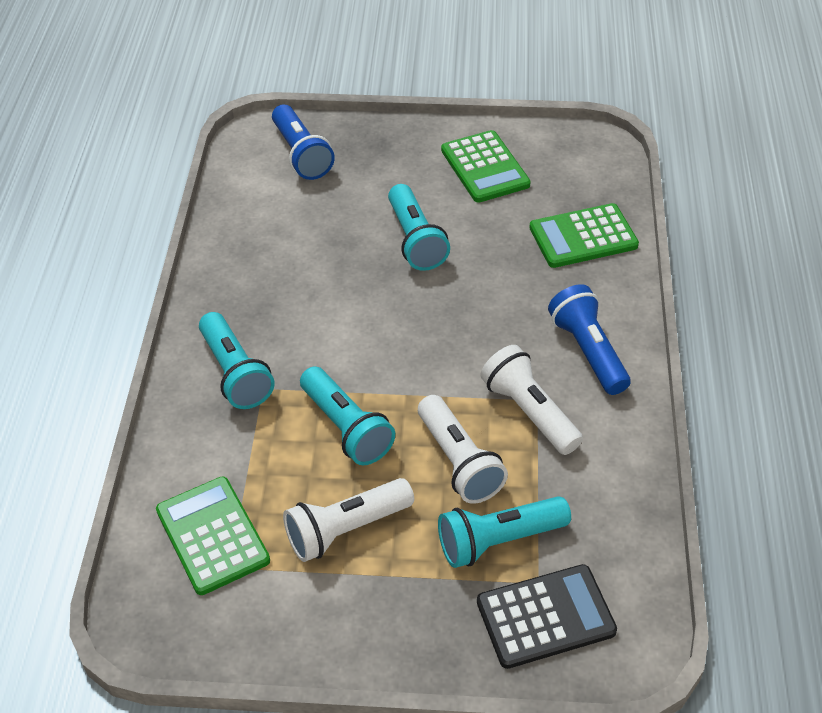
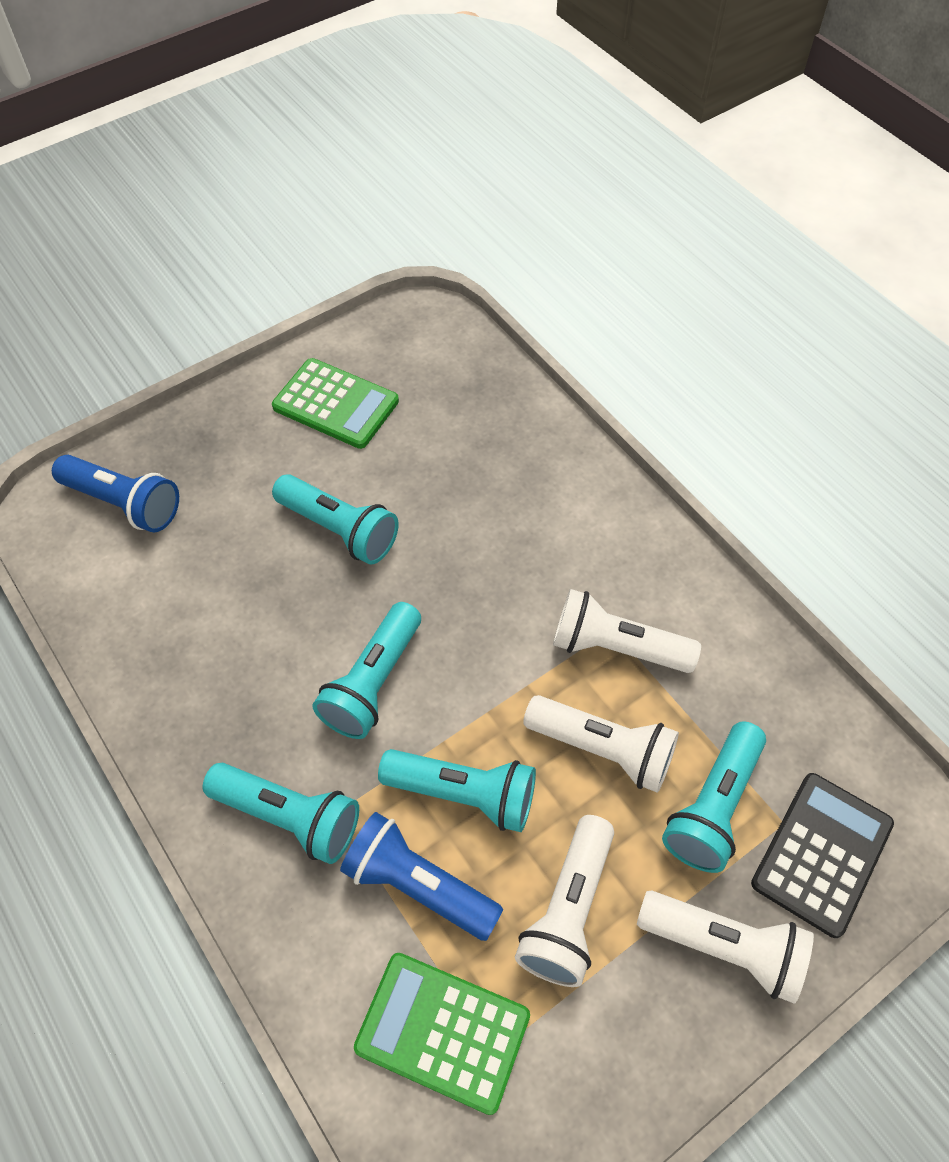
camera: 40 degrees left, 10 degrees up
(352, 335) = (373, 682): none -> turquoise flashlight
(423, 617) = (724, 947): none -> white flashlight
(583, 237) = (496, 425): green calculator -> none
(588, 351) = (609, 545): blue flashlight -> blue flashlight (418, 885)

